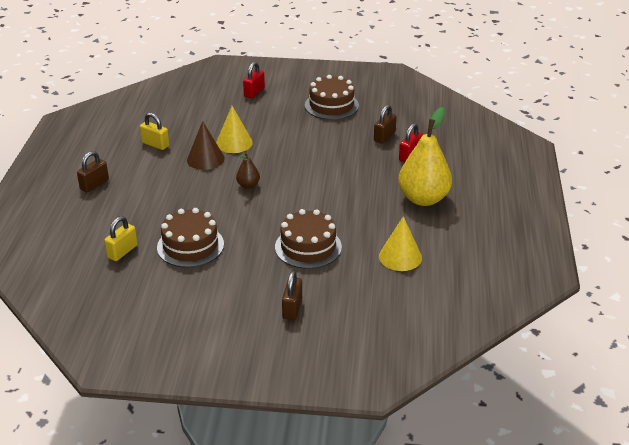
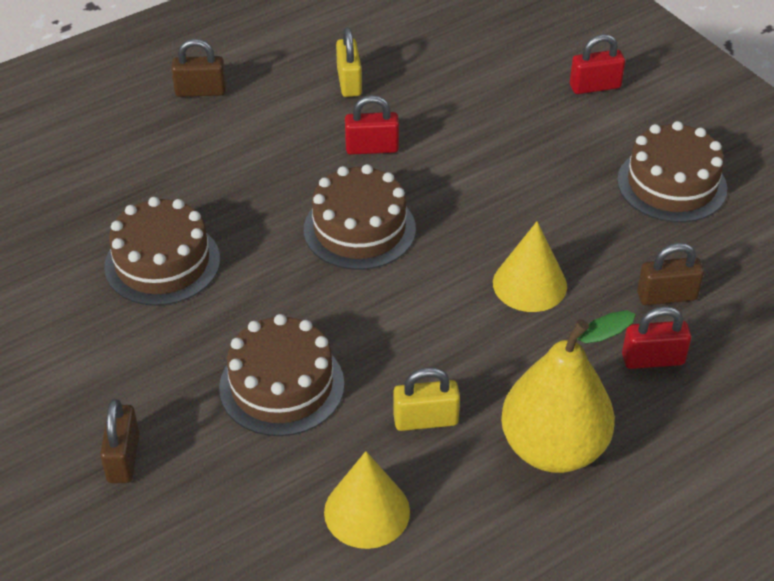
camera: 50 degrees right, 10 degrees up
(122, 251) = (88, 209): yellow padlock -> yellow padlock (425, 420)
(205, 159) = (372, 148): brown cone -> red padlock
(234, 143) = (443, 149): yellow cone -> yellow cone (529, 284)
(248, 185) = (359, 229): brown pear -> brown cake
(292, 308) = (123, 458): brown padlock -> brown padlock turned 60 degrees counterclockwise

